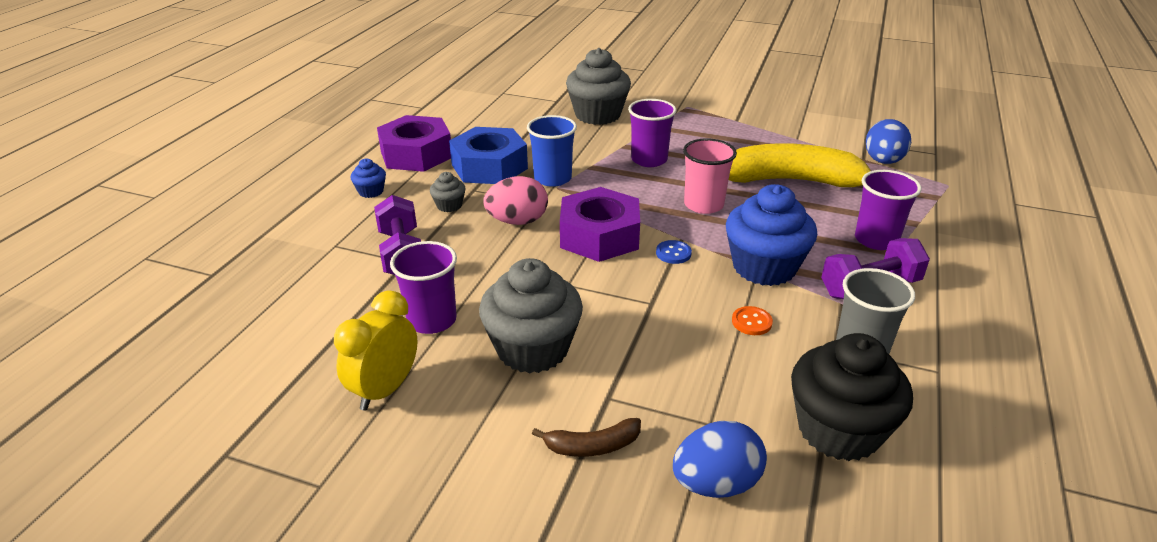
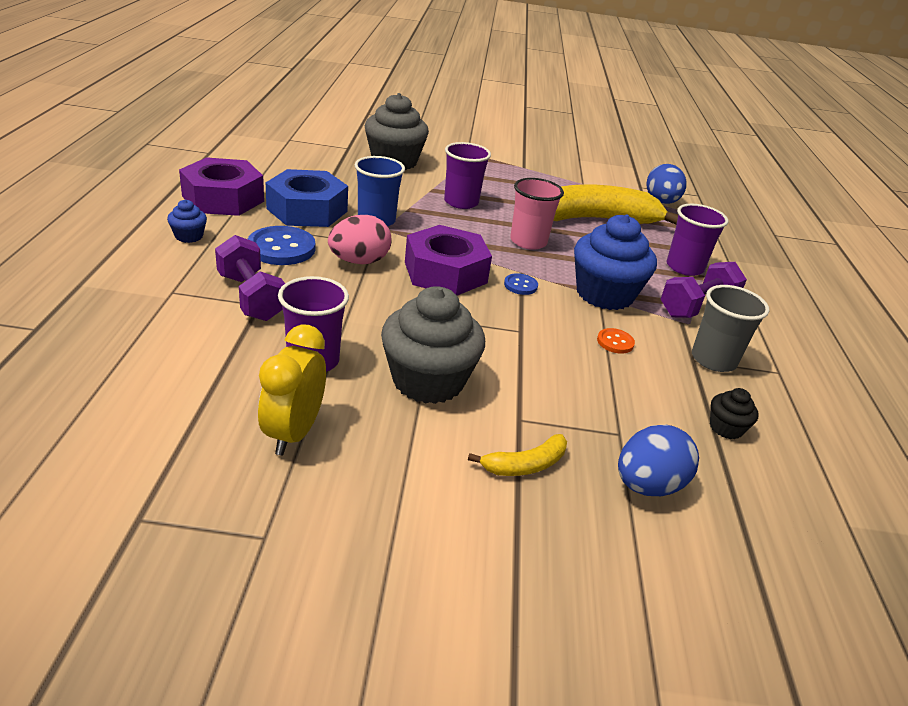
camera: 20 degrees left, 0 degrees up
(449, 205) = (281, 248): grey cupcake -> blue button
(592, 446) = (525, 465): brown banana -> yellow banana
(838, 430) = (726, 428): black cupcake -> black cupcake, size x0.45

